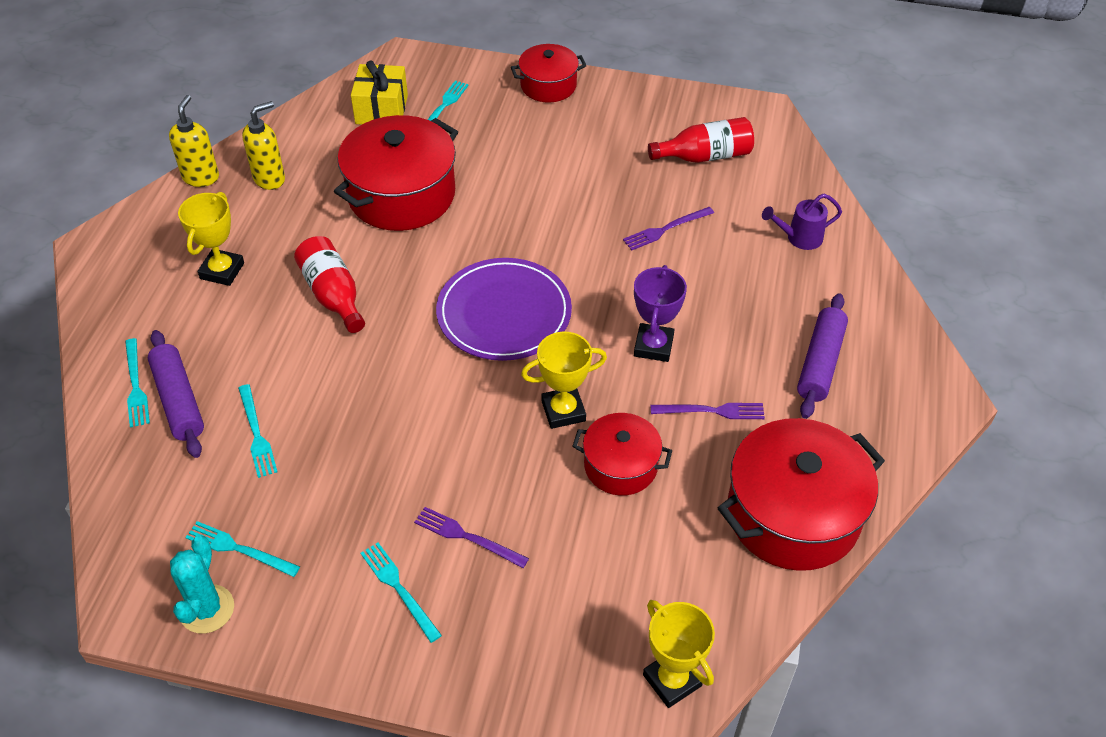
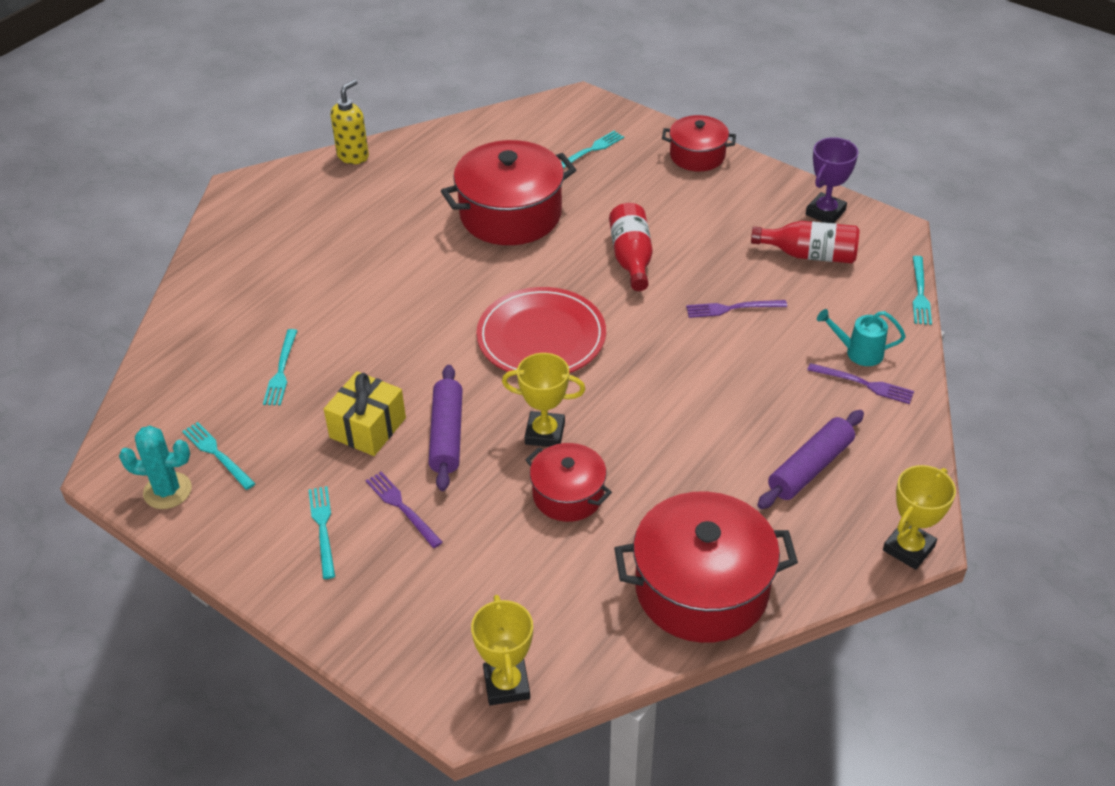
camera: 25 degrees right, 5 degrees down
(135, 386) = (211, 304): turquoise fork -> turquoise fork (920, 293)
(178, 400) = (236, 326): purple rolling pin -> purple rolling pin (446, 435)
(207, 609) = (167, 491): turquoise cactus -> turquoise cactus turned 60 degrees clockwise
(222, 271) = (327, 235): yellow trophy -> yellow trophy (908, 548)
(270, 179) = (408, 172): yellow soap dispenser -> none
(333, 295) = (405, 280): red bottle -> red bottle (631, 258)
(381, 109) = (535, 139): yellow gift -> yellow gift (368, 428)
(504, 313) = (541, 337): purple plate -> red plate
(653, 346) = (659, 405): purple trophy -> purple trophy (825, 212)
(712, 411) = (679, 476): purple fork -> purple fork (864, 384)
(799, 238) = (858, 352): purple watering can -> turquoise watering can

